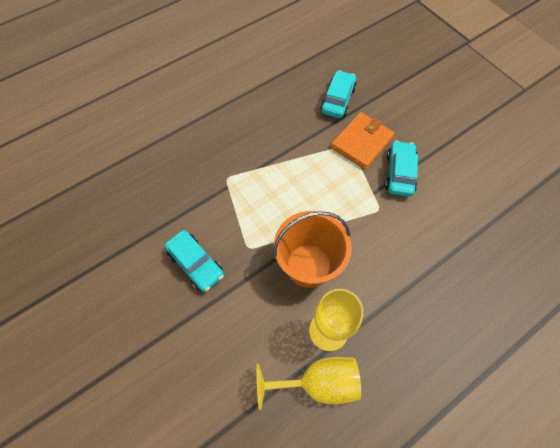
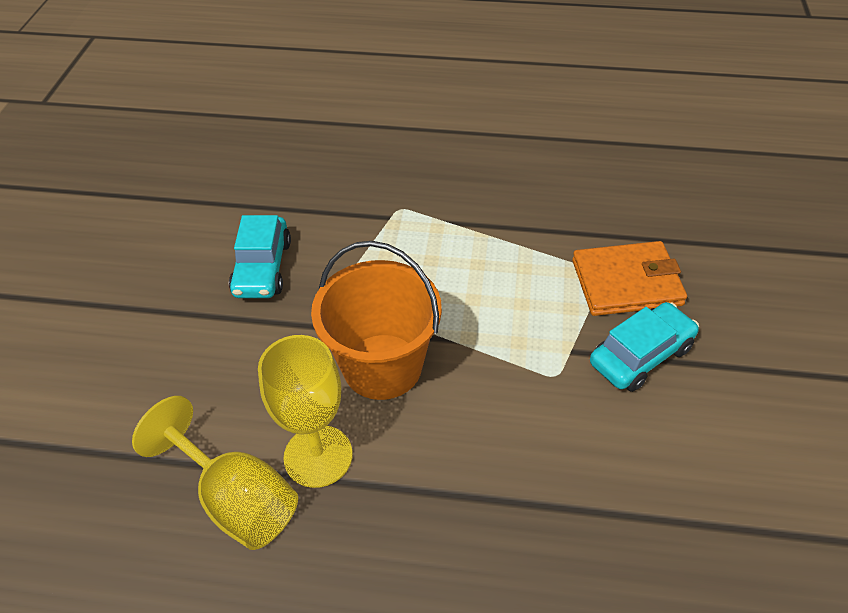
camera: 45 degrees right, 15 degrees down
(338, 100) = (650, 214): turquoise car -> none

